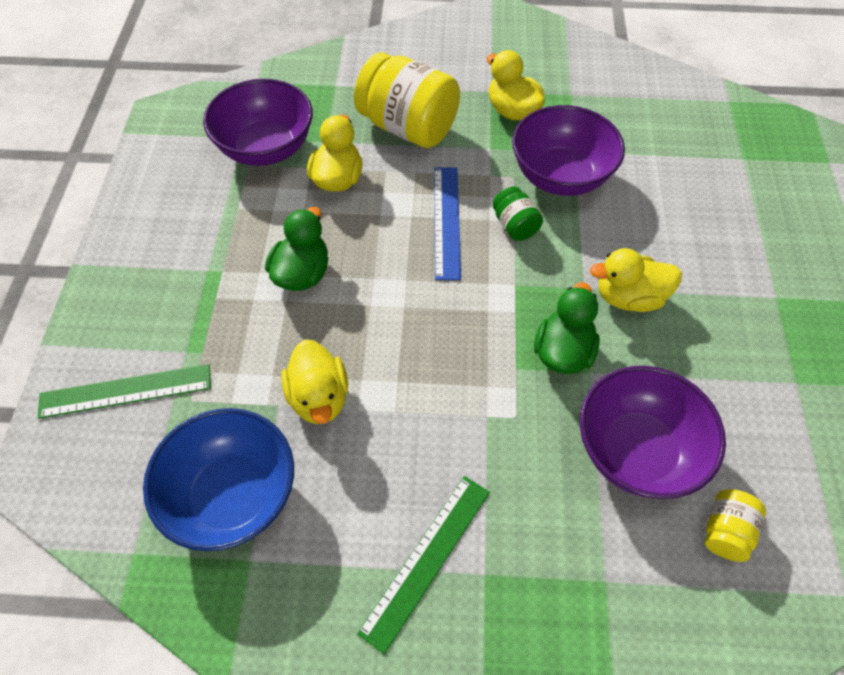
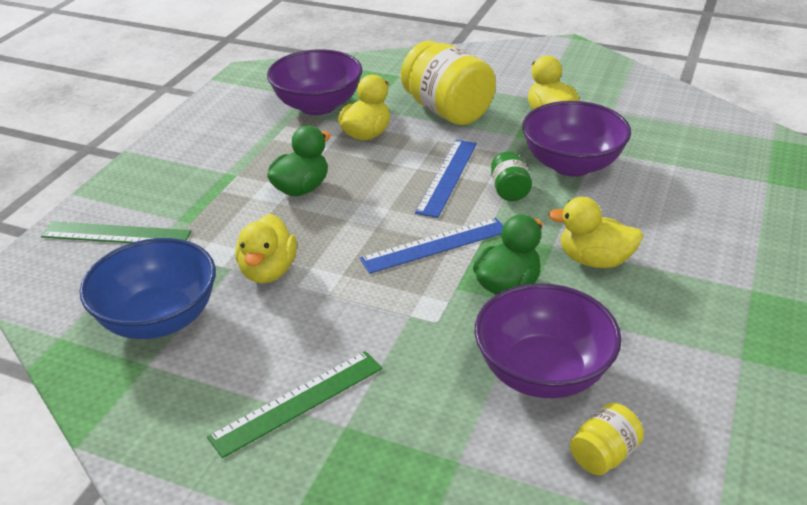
camera: 20 degrees right, 20 degrees down
(472, 318) = (435, 245): none -> blue ruler

